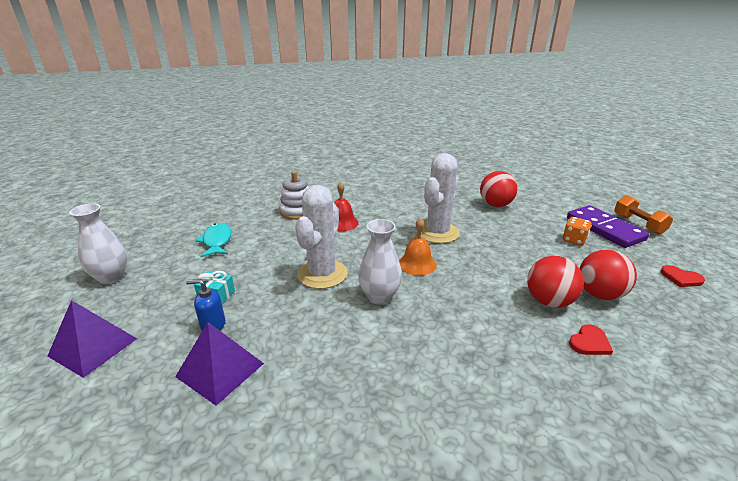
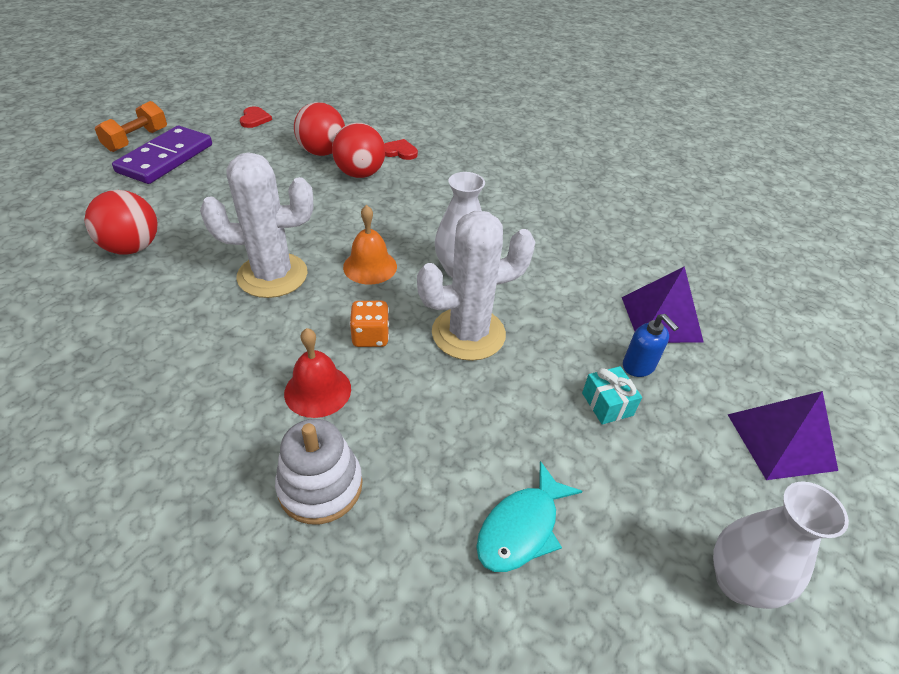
camera: 130 degrees left, 15 degrees up
(574, 240) = (213, 174): orange dice -> orange dice (370, 336)

